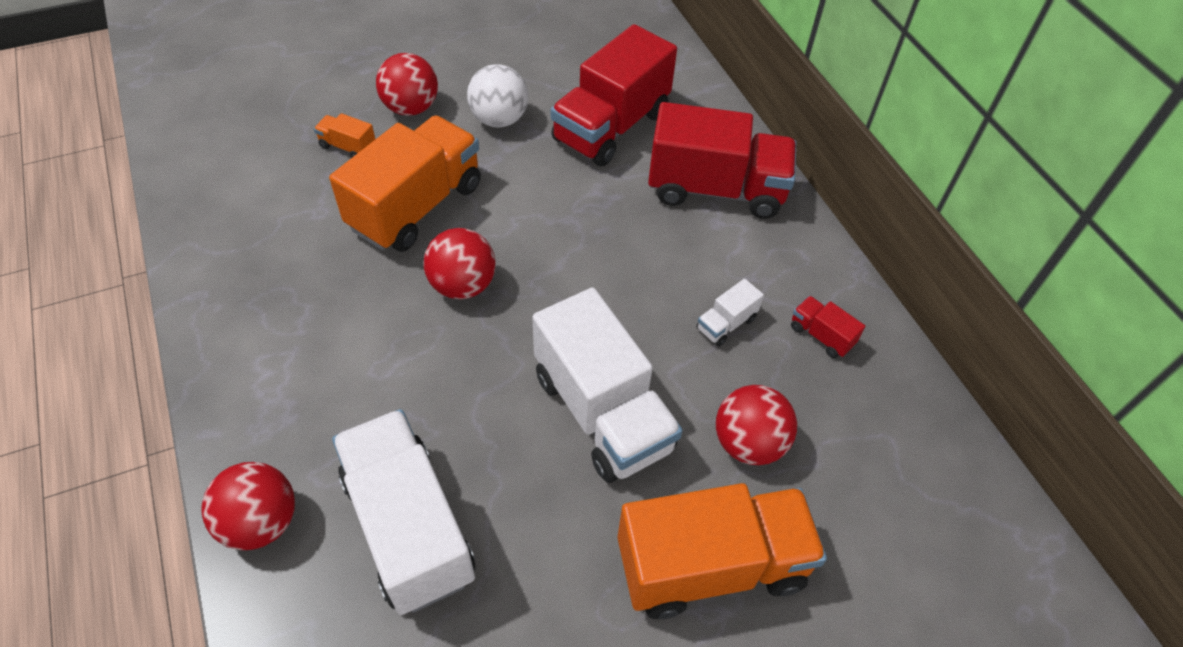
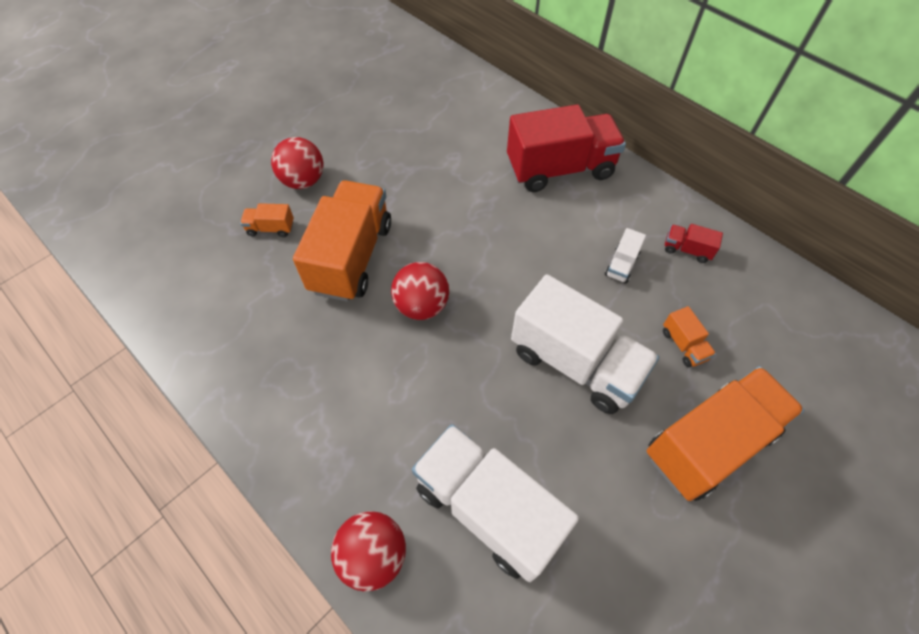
camera: 20 degrees left, 5 degrees up
(499, 119) = (376, 168): white ball -> none
(611, 127) = (461, 147): red truck -> none
(748, 443) = (683, 345): red ball -> orange truck

